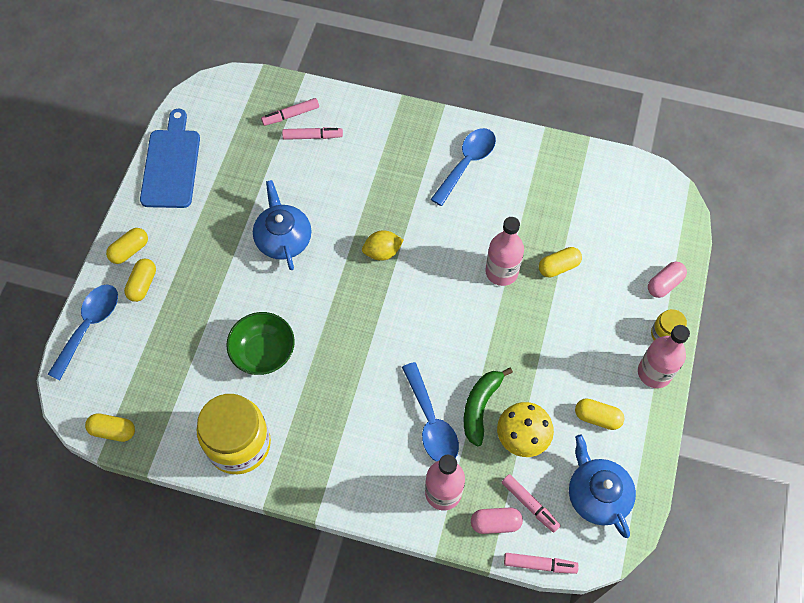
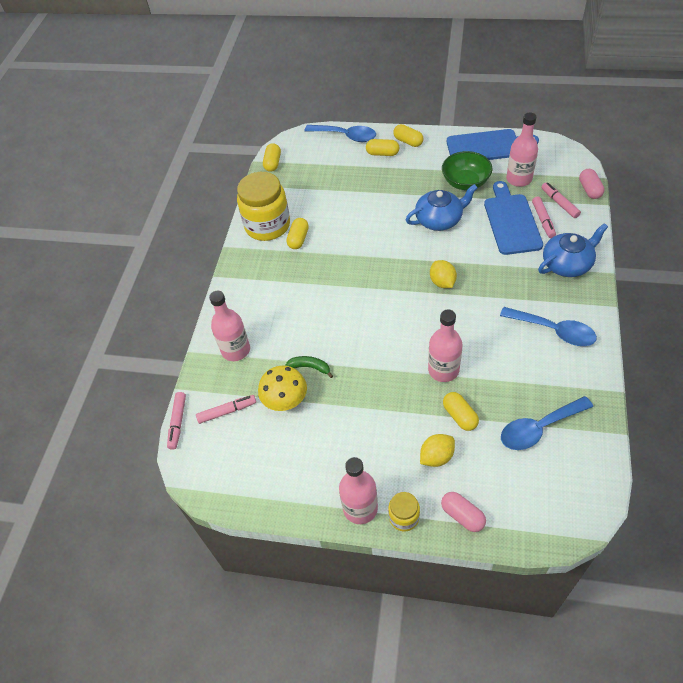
camera: 90 degrees right, 10 degrees down
(239, 144) = (519, 179): none -> pink bottle
(263, 352) = (339, 225): green bowl -> green bowl (465, 182)
(306, 166) = (511, 221): none -> blue cutting board
(431, 422) = (294, 335): blue spoon -> blue spoon (539, 428)
(480, 407) = (310, 367): green banana -> green banana, size x0.66
(495, 523) = (211, 388): pink capsule -> pink capsule (589, 190)
(530, 504) = (227, 411): pink marker -> pink marker turned 150 degrees counterclockwise
(597, 417) = (309, 459): yellow capsule -> yellow capsule (298, 239)
(597, 494) = (237, 463): blue teapot -> blue teapot (567, 264)
(602, 295) = (436, 457): none -> yellow lemon

